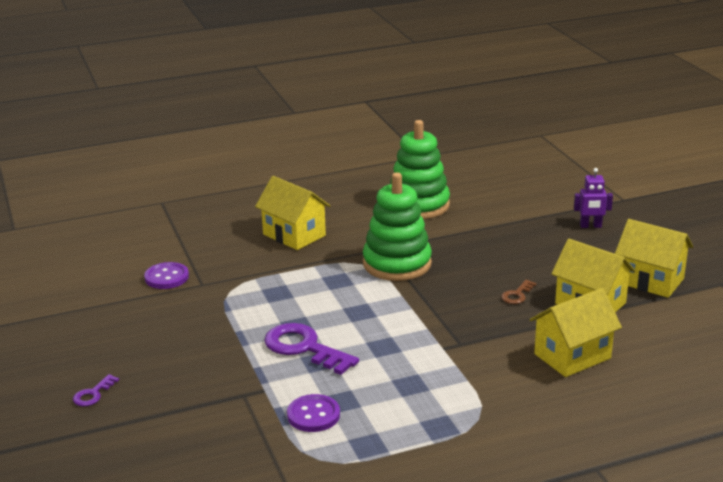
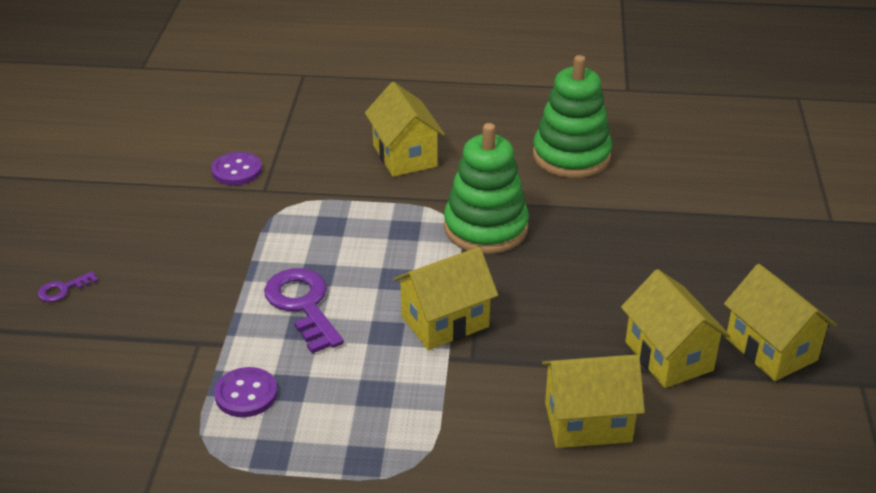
camera: 25 degrees right, 10 degrees up
(420, 327) = (445, 322): none -> yellow house
(517, 295) = (589, 315): brown key -> none
(590, 226) = (757, 246): purple robot -> none

